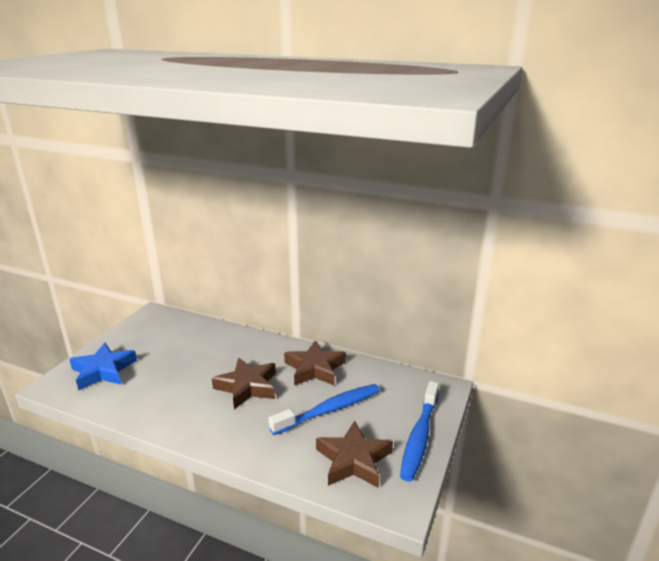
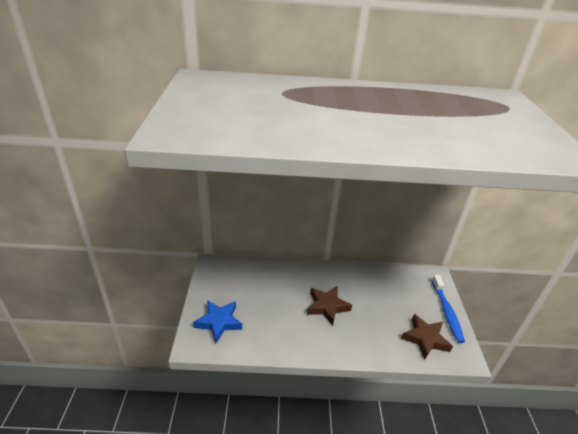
camera: 25 degrees left, 10 degrees up
(315, 368) = (357, 281): brown star -> none
(330, 410) = (388, 309): blue toothbrush -> none

